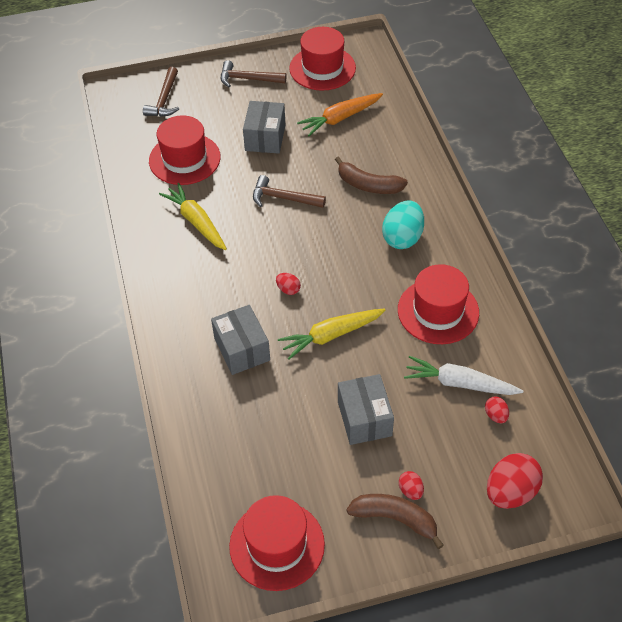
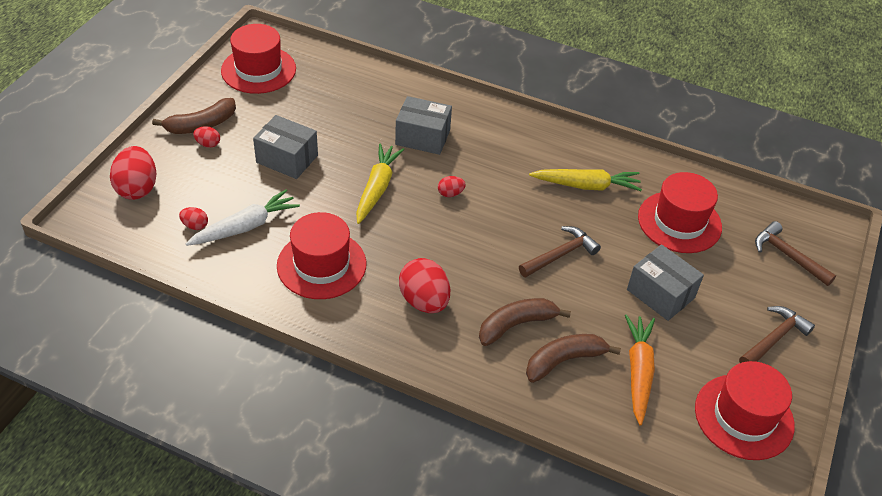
camera: 125 degrees right, 5 degrees down
(370, 151) = (564, 361): none -> brown banana
(402, 238) = (424, 301): turquoise egg -> red egg

